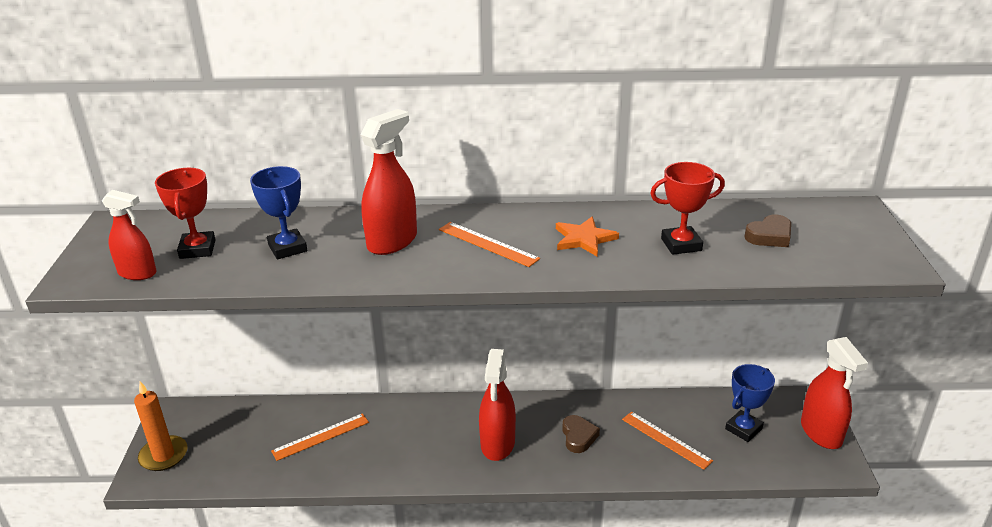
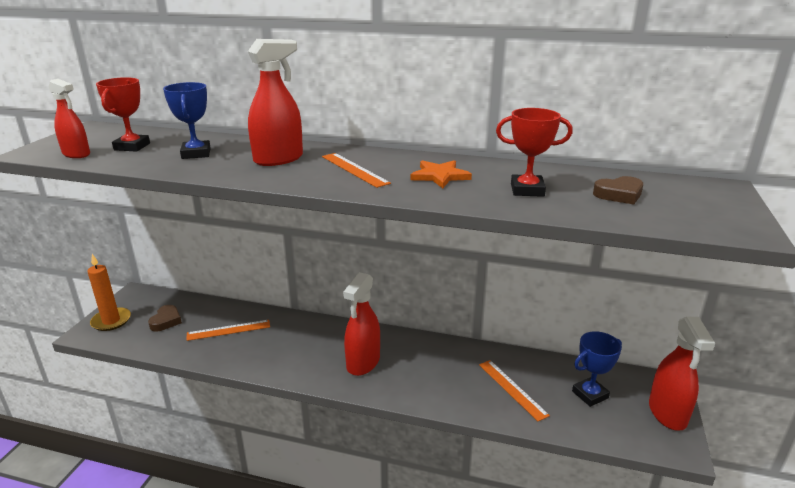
camera: 15 degrees right, 5 degrees down
(578, 437) = (434, 371): brown heart -> brown heart (166, 321)

